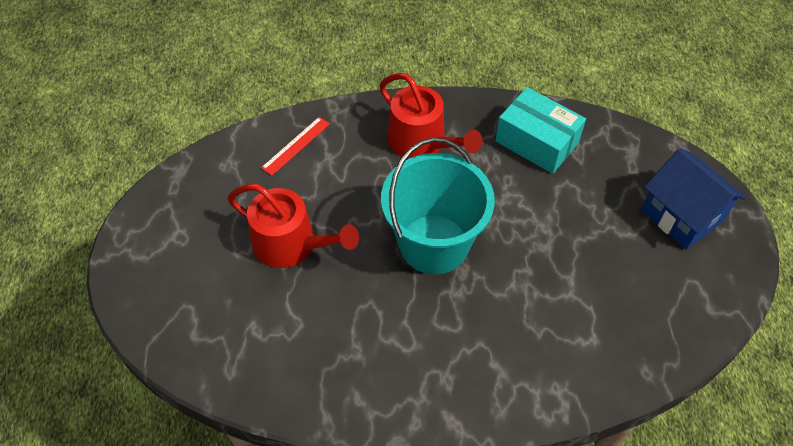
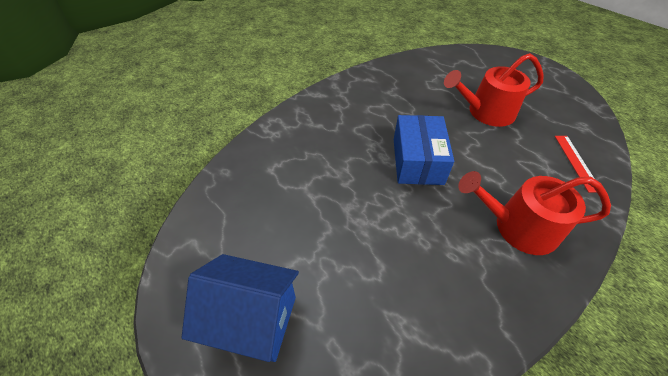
camera: 140 degrees right, 5 degrees down
(434, 244) = (417, 161): turquoise bucket -> blue box
(537, 142) = (442, 303): turquoise box -> none

